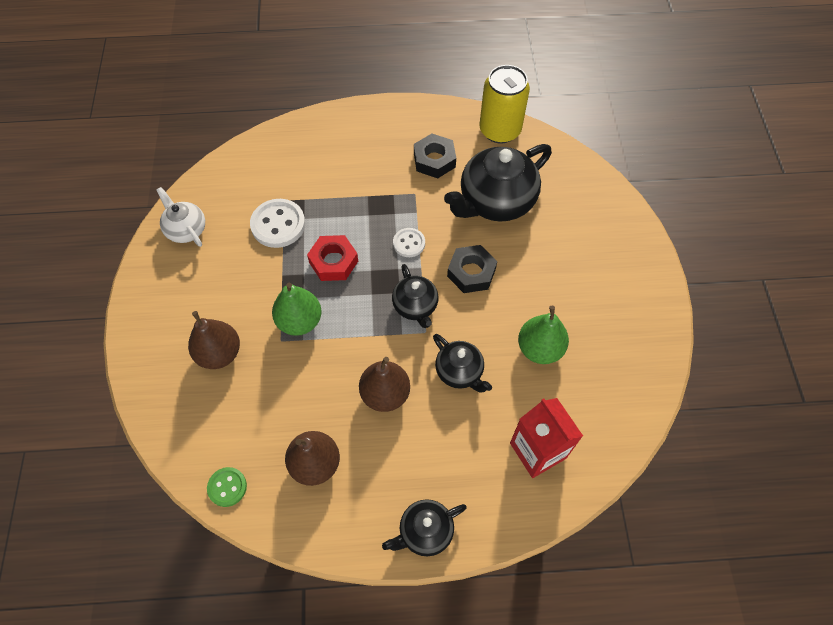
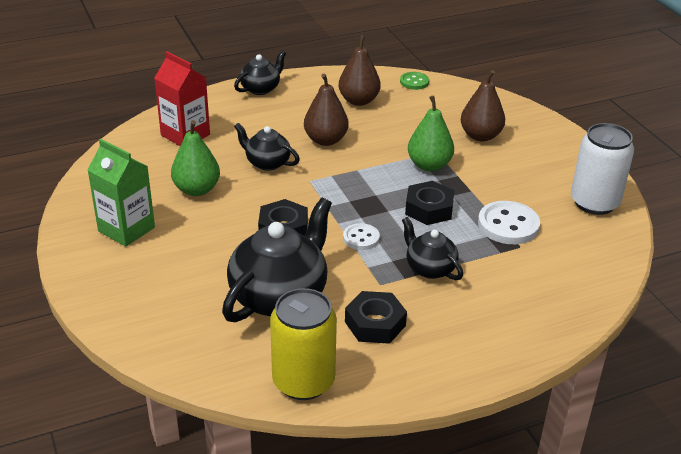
camera: 160 degrees right, 25 degrees down
(186, 229) = (594, 203): white teapot -> white can
(333, 262) = (429, 209): red nut -> black nut
(415, 306) = (328, 194): black teapot -> black teapot (429, 268)
(612, 310) = (126, 229): none -> green carton

